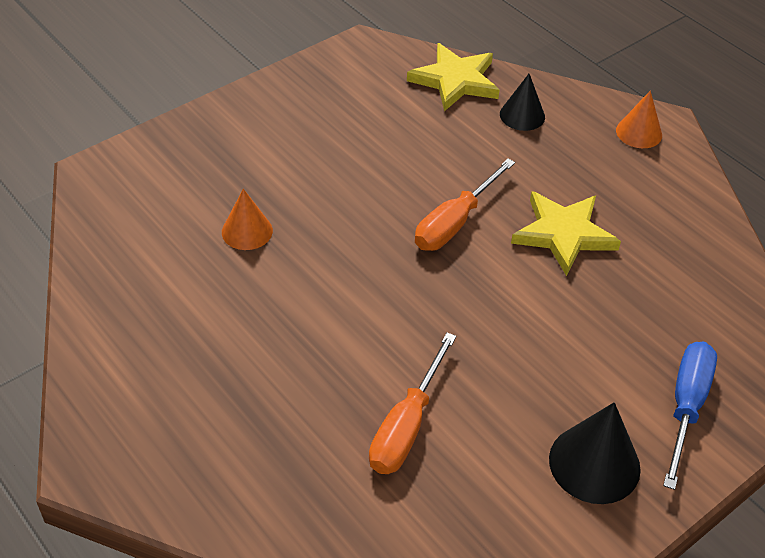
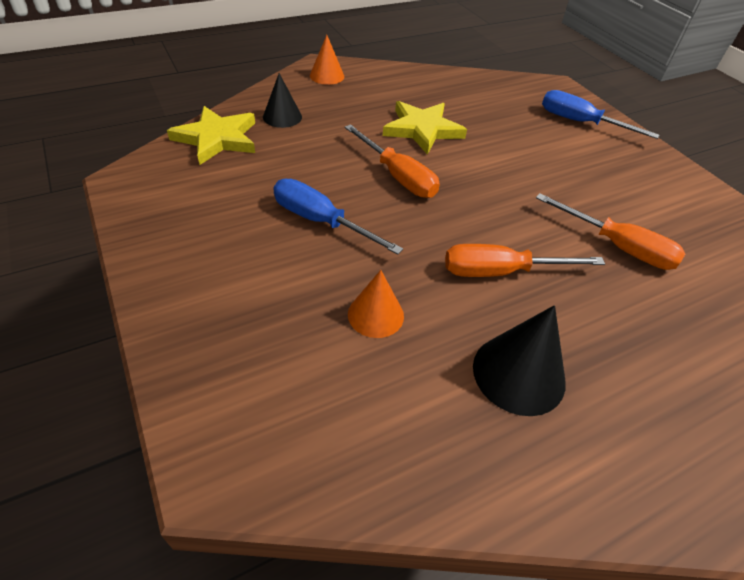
camera: 80 degrees left, 0 degrees up
(328, 317) = (501, 272): none -> orange screwdriver
(356, 177) = (321, 221): none -> blue screwdriver
(594, 463) = (632, 167): black cone -> black cone (518, 373)

